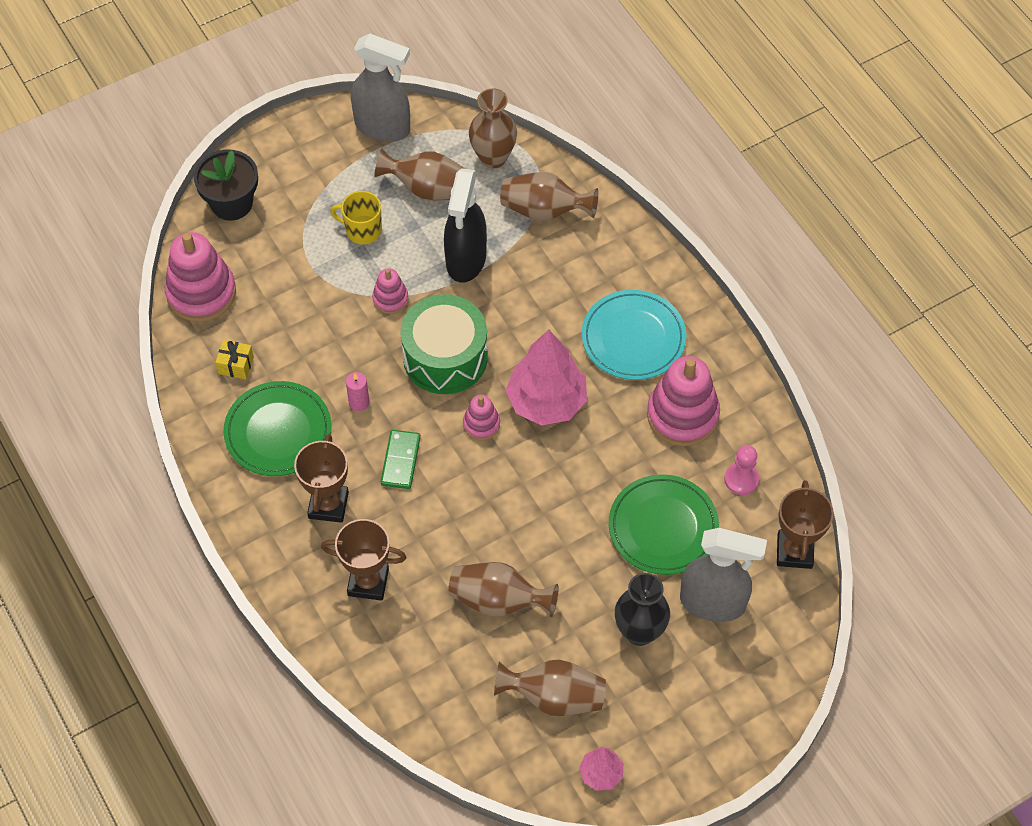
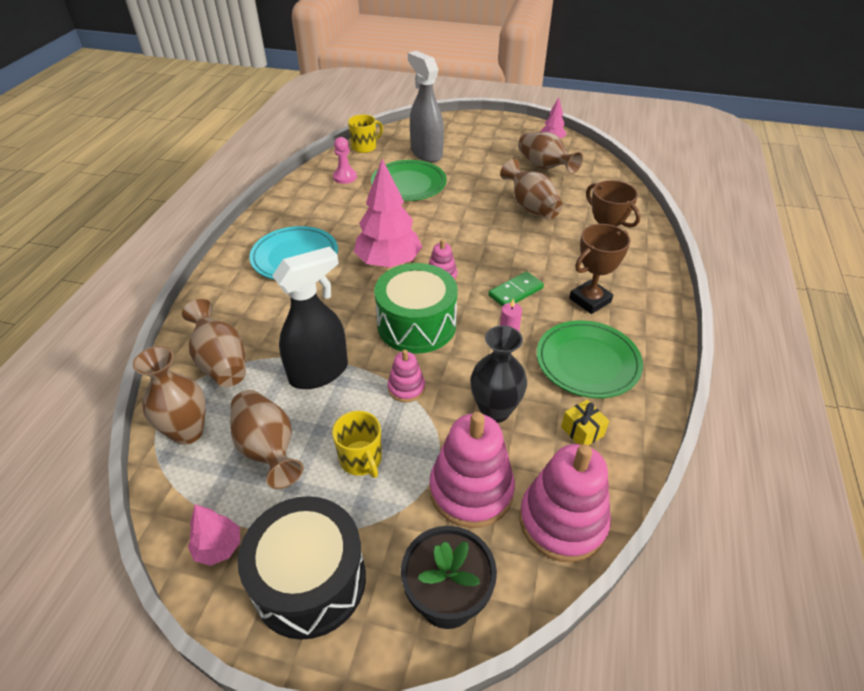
camera: 135 degrees left, 15 degrees down
(314, 153) = (310, 580): none -> black drum
(383, 127) = (218, 547): grey spray bottle -> pink tree
(639, 631) = (474, 163): black vase -> black vase (495, 411)
(682, 415) = (329, 212): pink stacking toy -> pink stacking toy (471, 490)
(794, 551) = (364, 147): brown trophy -> yellow mug

